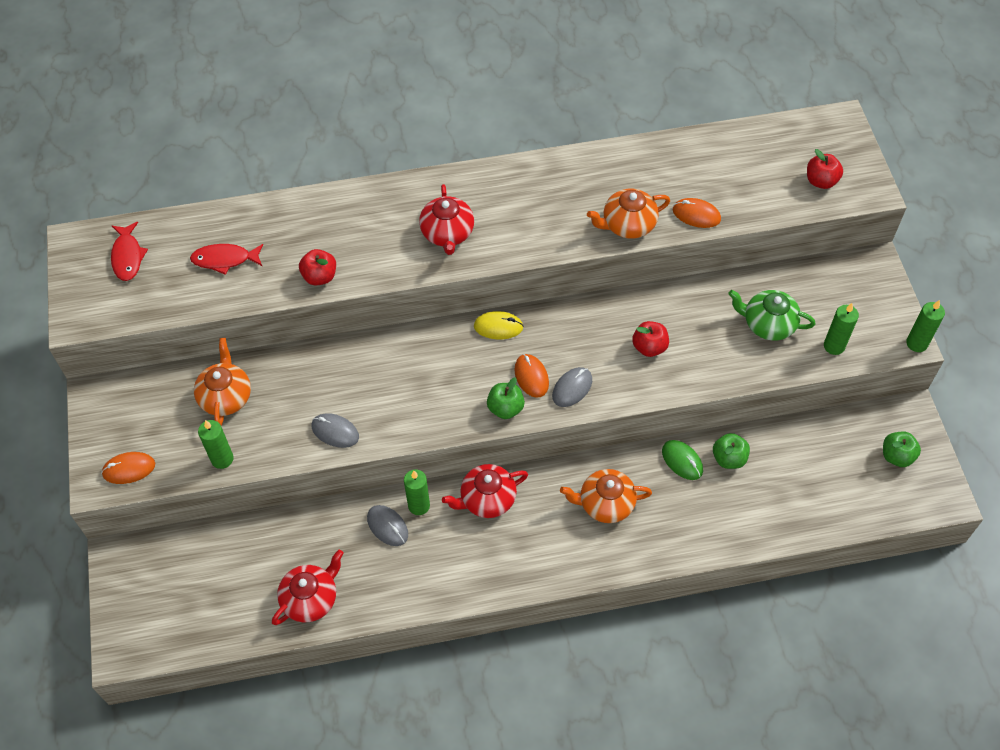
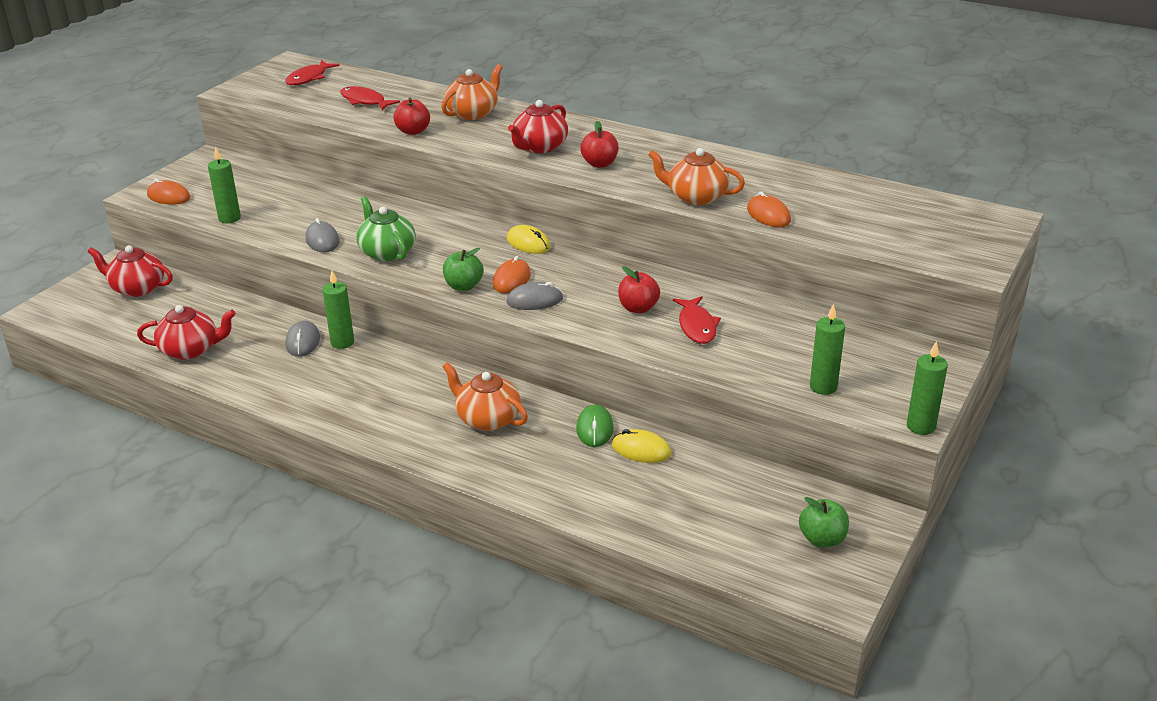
camera: 40 degrees right, 25 degrees down
(226, 396) = (282, 192): orange teapot -> orange teapot (473, 113)
(487, 499) = (397, 366): red teapot -> red teapot (137, 288)
(704, 339) = (697, 326): none -> red fish
(729, 458) = (641, 450): green apple -> yellow mouse
(768, 324) = (773, 344): green teapot -> green teapot (387, 252)
(821, 181) = (927, 242): red apple -> red apple (599, 164)

